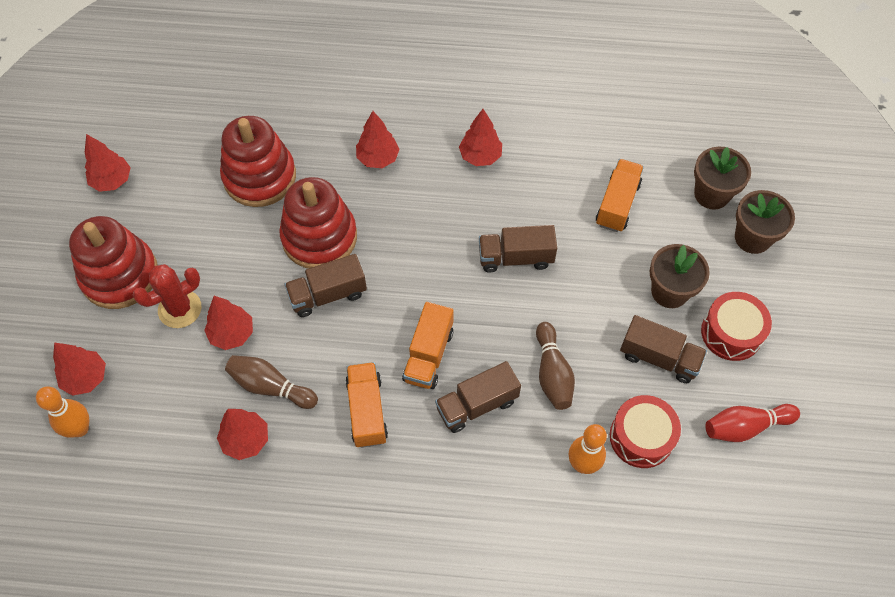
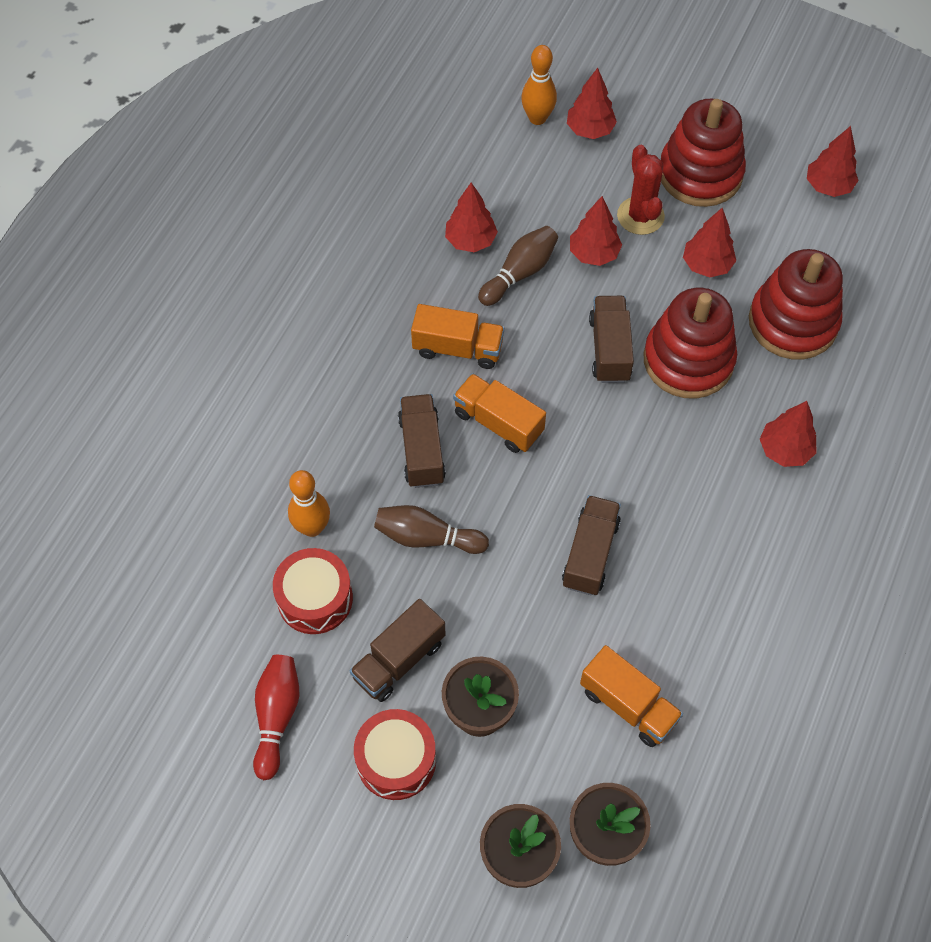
camera: 110 degrees right, 0 degrees up
(480, 156) = (754, 566): red tree -> red tree (706, 265)

